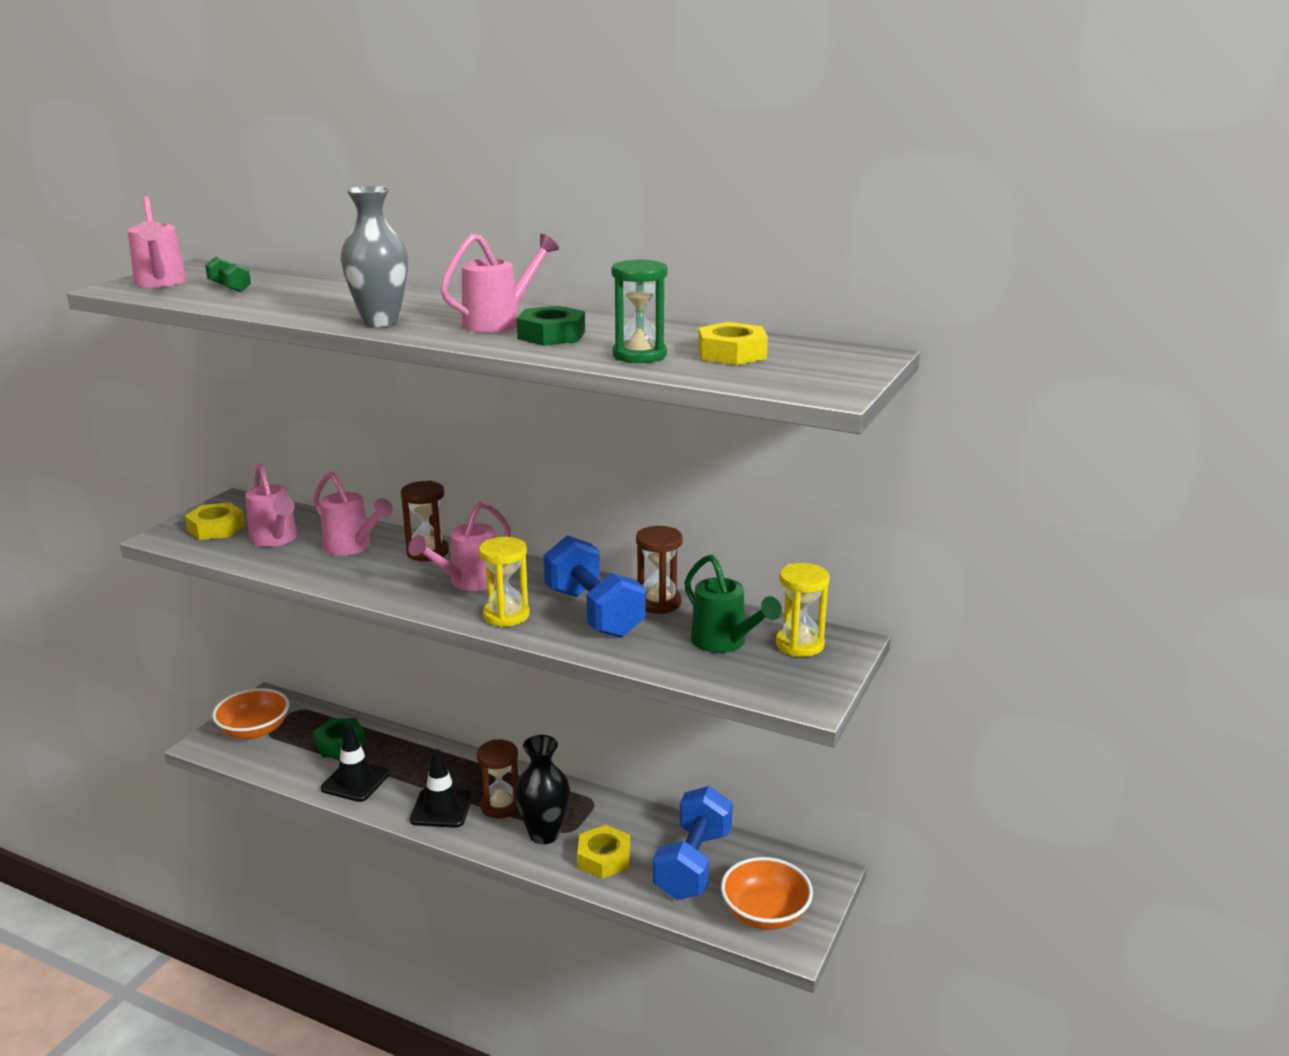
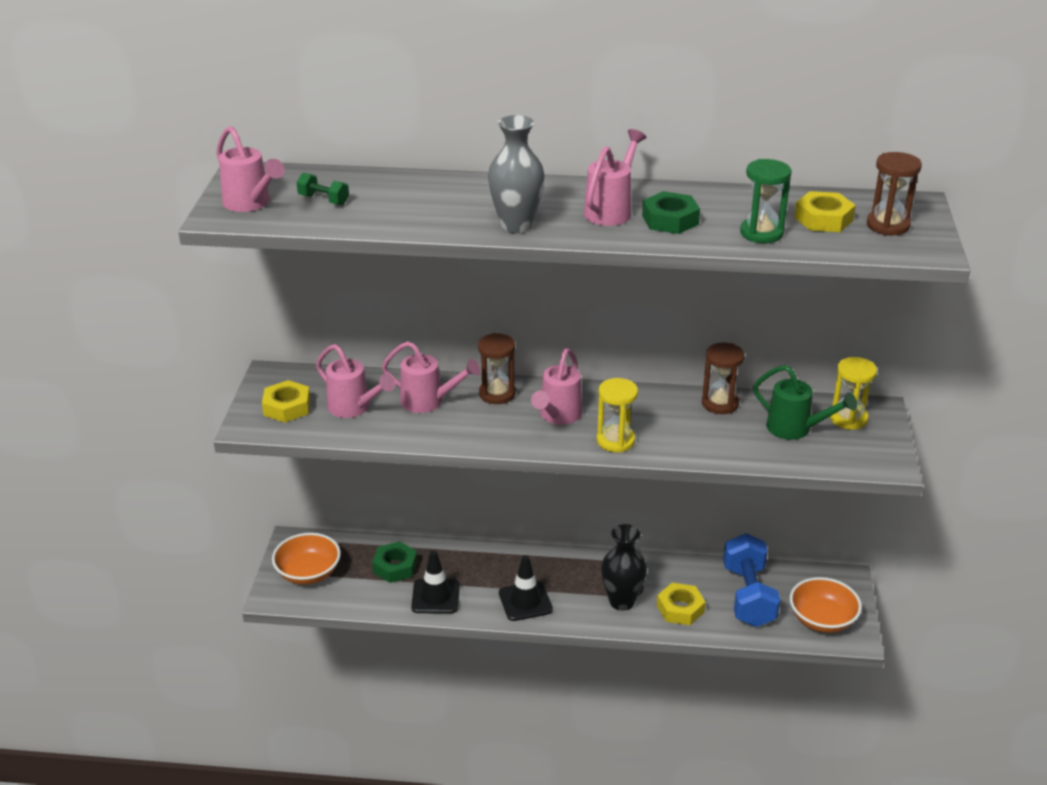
camera: 20 degrees left, 10 degrees up
(500, 806) = (570, 587): brown hourglass -> brown hourglass (888, 225)
(593, 613) = (679, 423): blue dumbbell -> none

